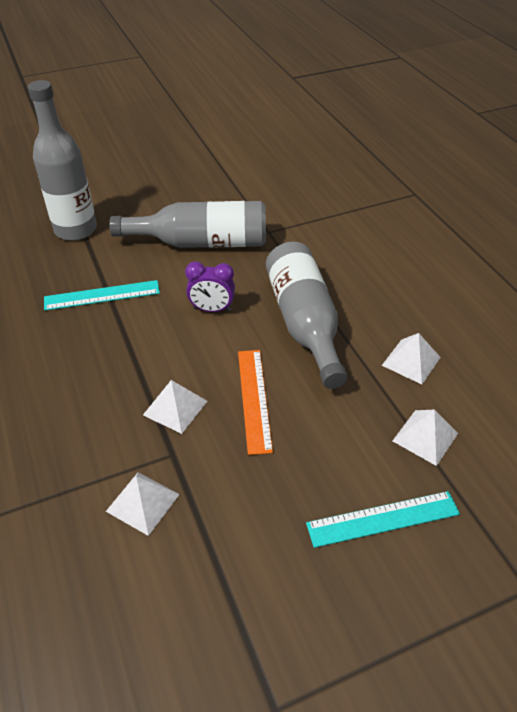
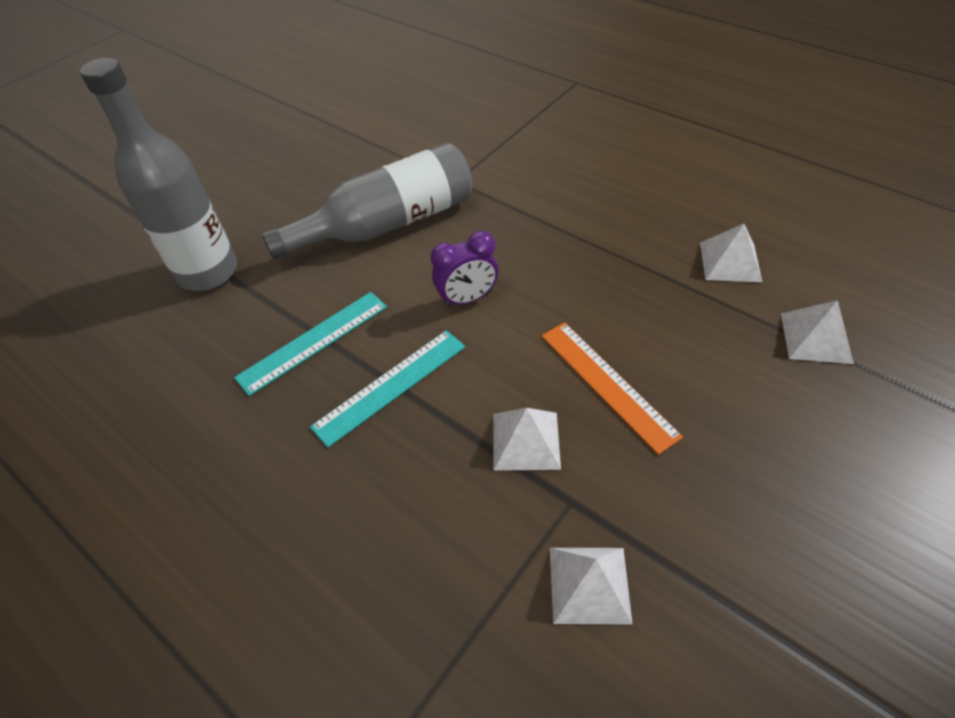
camera: 25 degrees left, 5 degrees up
(304, 323) = (585, 268): grey bottle -> none
(383, 519) = (858, 451): turquoise ruler -> turquoise ruler (391, 386)

